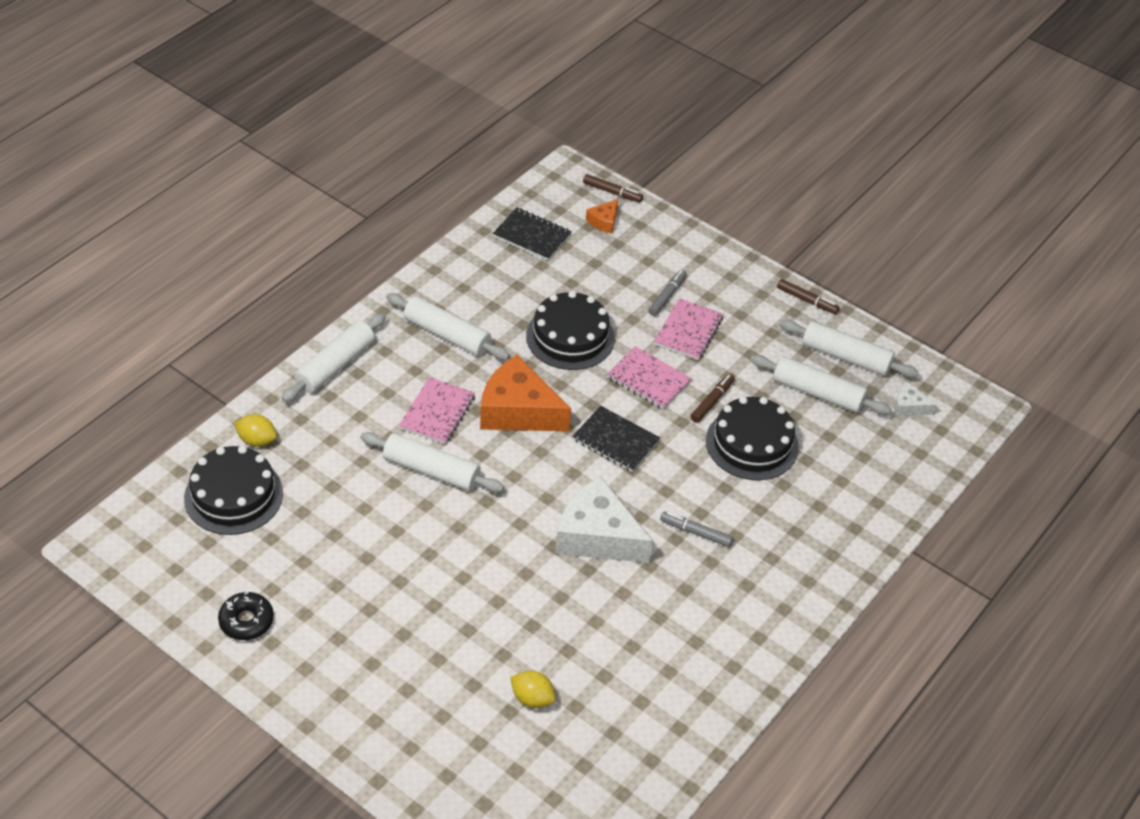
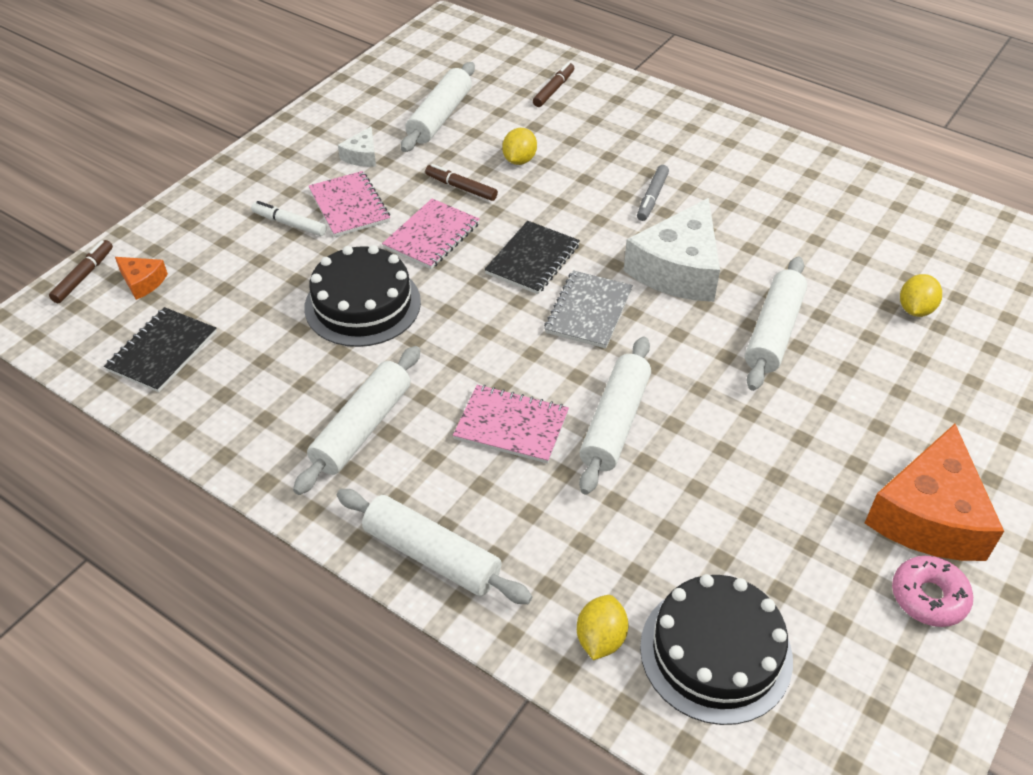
camera: 90 degrees left, 0 degrees up
(246, 621) = (928, 597): black donut -> pink donut
(518, 411) = (497, 346): orange cheese -> orange cheese (929, 515)
(550, 469) = (588, 311): none -> grey notebook
(667, 296) = (289, 224): grey marker -> white marker
(688, 331) = (349, 206): pink notebook -> pink notebook turned 45 degrees clockwise
(752, 444) = (519, 160): black cake -> yellow lemon
(806, 300) = (299, 121): brown marker -> brown marker (553, 90)
(846, 357) = (385, 98): white rolling pin -> white rolling pin (773, 332)
(909, 407) = (452, 63): white cheese -> white cheese (362, 156)

